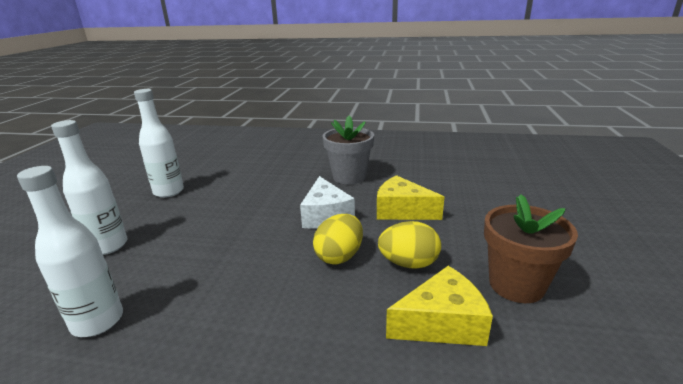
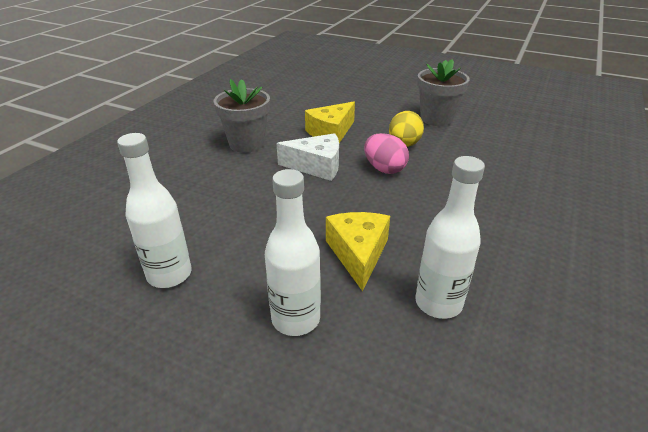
camera: 75 degrees left, 10 degrees up
(339, 256) = (384, 169): yellow egg -> pink egg
(442, 323) = (465, 147): yellow cheese -> yellow cheese (358, 254)
(516, 285) = (436, 119): brown flower pot -> grey flower pot

